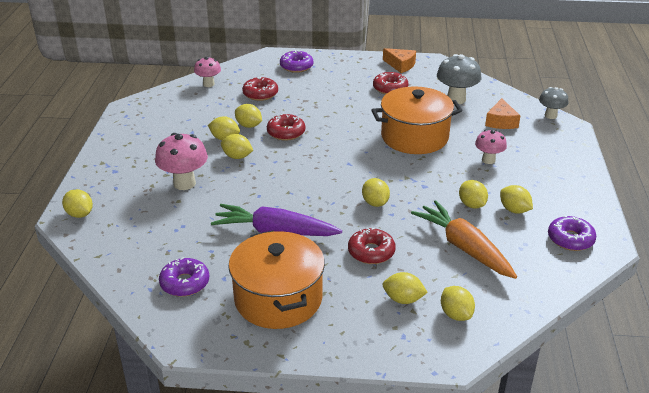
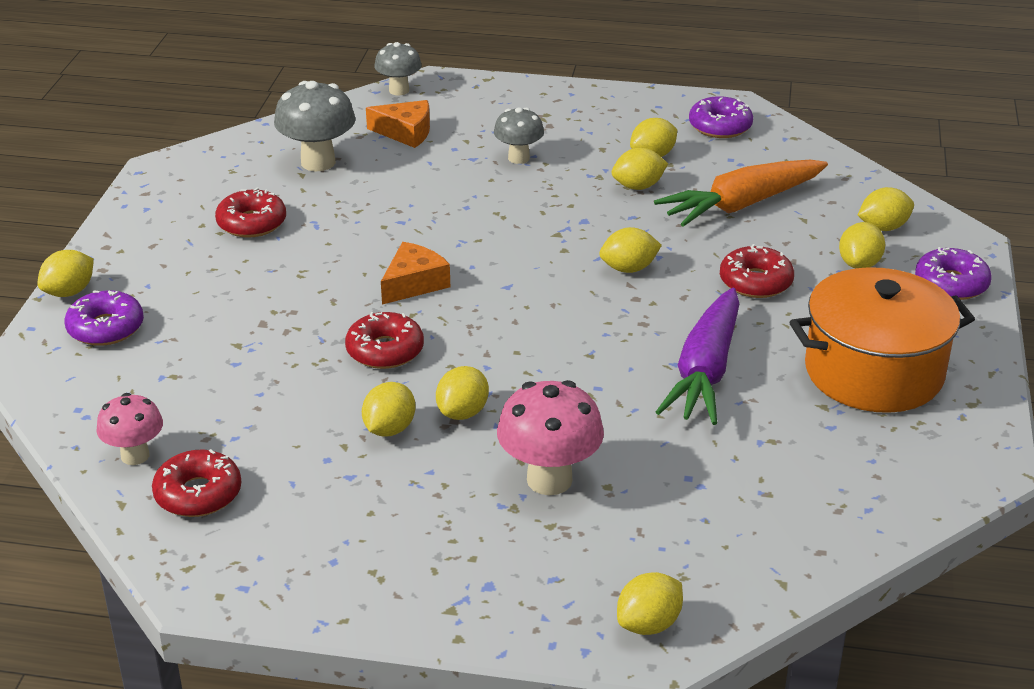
camera: 85 degrees left, 0 degrees up
(185, 283) = (849, 469): purple donut -> purple donut (951, 284)
(249, 125) = (345, 397): yellow lemon -> yellow lemon (69, 292)
(260, 94) = (213, 380): red donut -> red donut (198, 494)
(400, 65) = (161, 203): orange cheese -> orange cheese (414, 283)
(414, 137) = (434, 214): orange pot -> none
(488, 160) = (518, 158): pink mushroom -> grey mushroom

